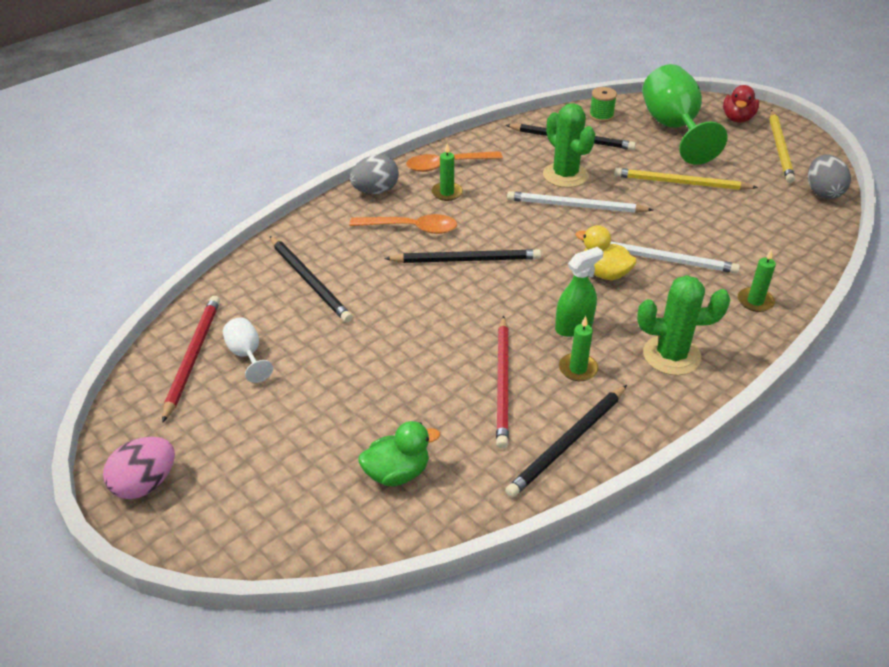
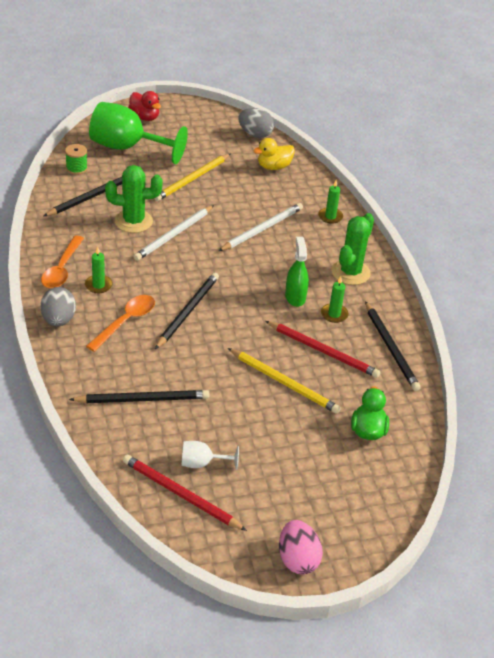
camera: 65 degrees left, 0 degrees up
(604, 273) = (255, 259): yellow duck -> yellow duck (273, 167)
(780, 148) = (195, 122): yellow pencil -> yellow pencil (284, 383)

